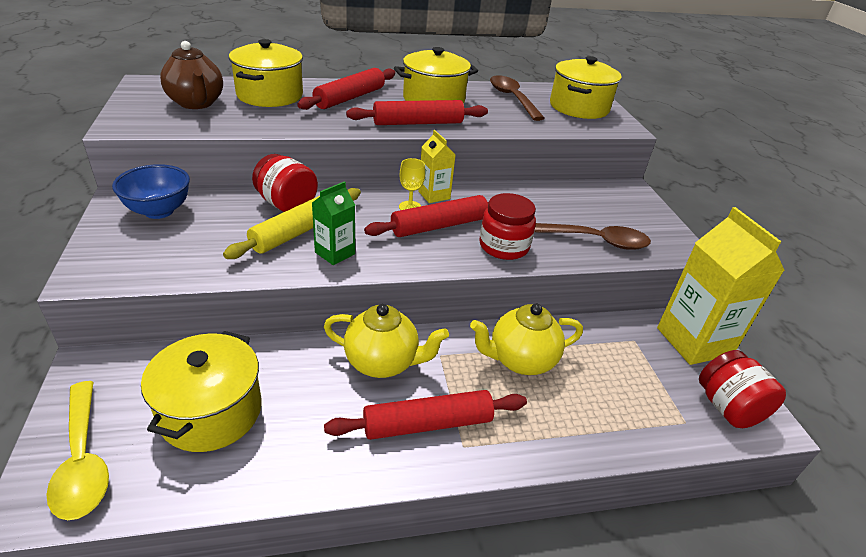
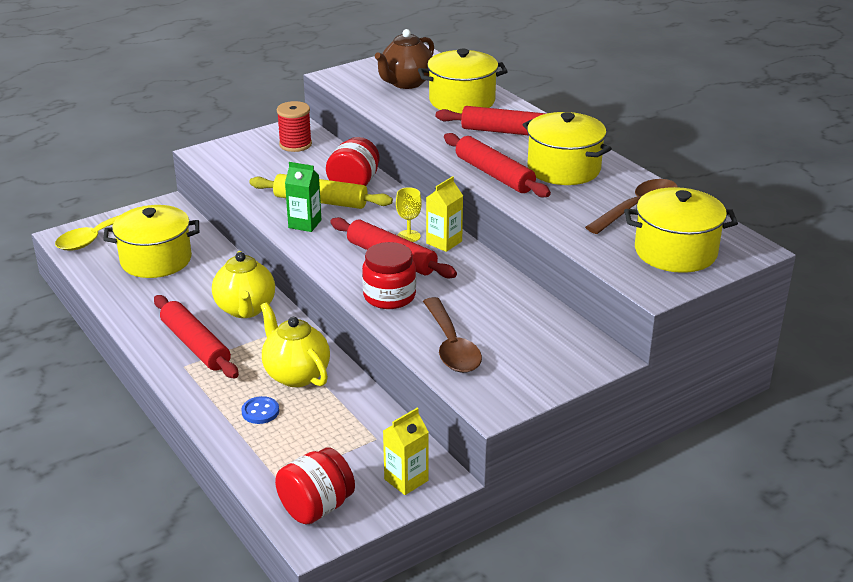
camera: 70 degrees right, 5 degrees down
(159, 211) = (295, 144): blue bowl -> red spool
(573, 404) = (260, 411): none -> blue button
(694, 341) = (406, 480): yellow carton -> yellow carton, size x0.52

